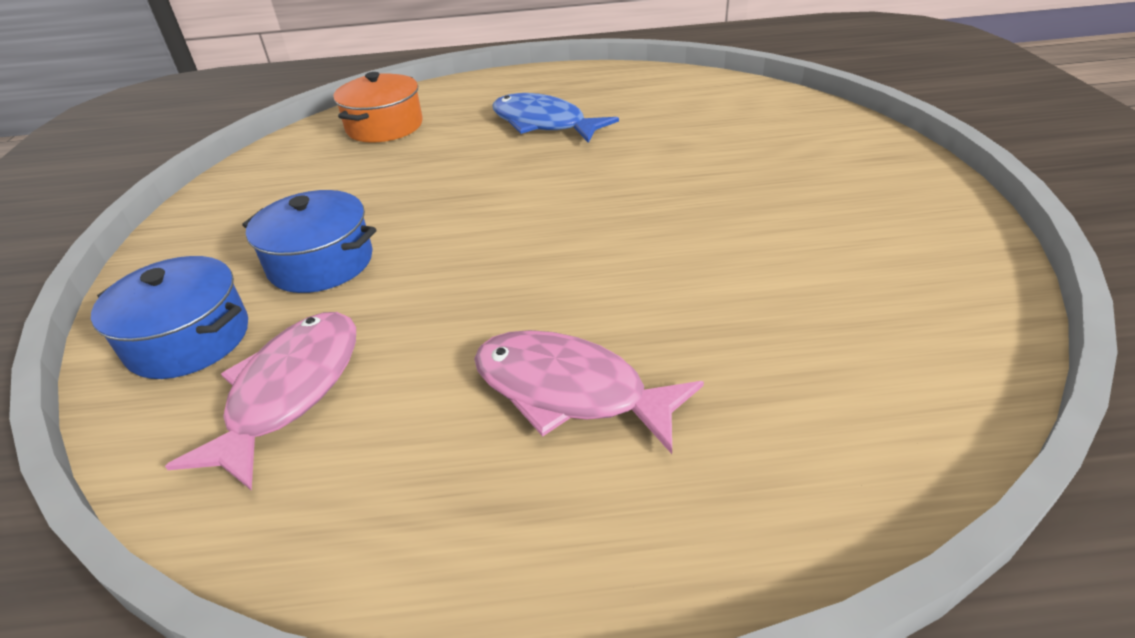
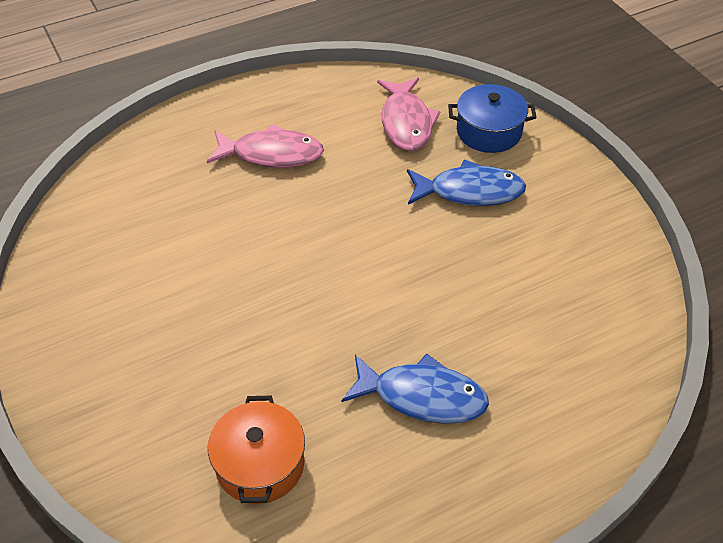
camera: 155 degrees right, 10 degrees up
(321, 262) = (470, 191): blue pot -> blue fish
(384, 126) = (581, 353): orange pot -> orange pot (260, 464)

